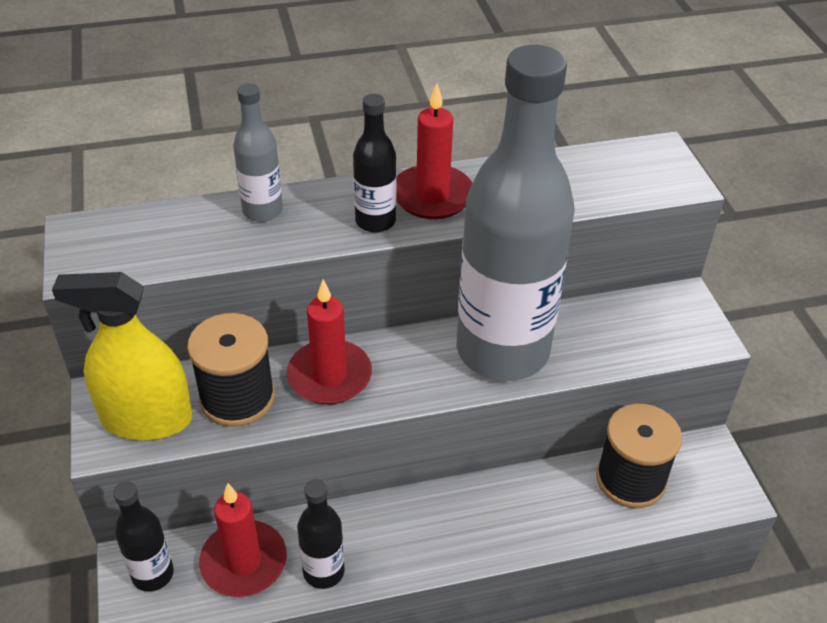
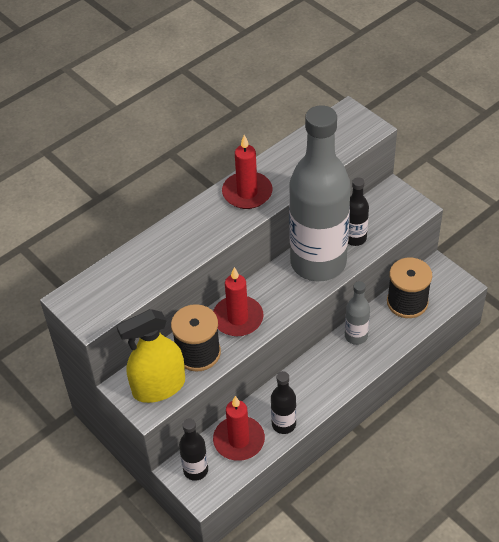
camera: 25 degrees left, 5 degrees up
(262, 211) = (162, 242): grey bottle -> grey bottle (356, 336)
(375, 221) = (228, 221): black bottle -> black bottle (355, 238)

